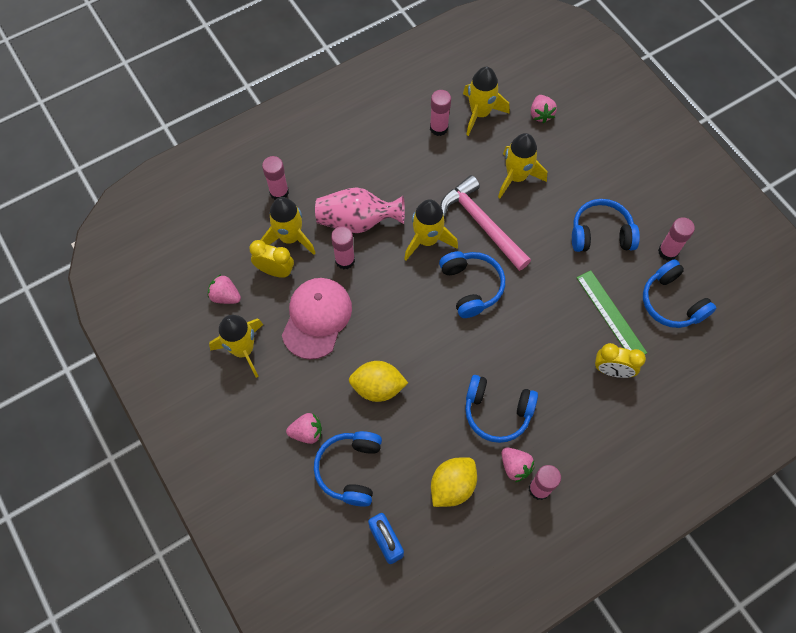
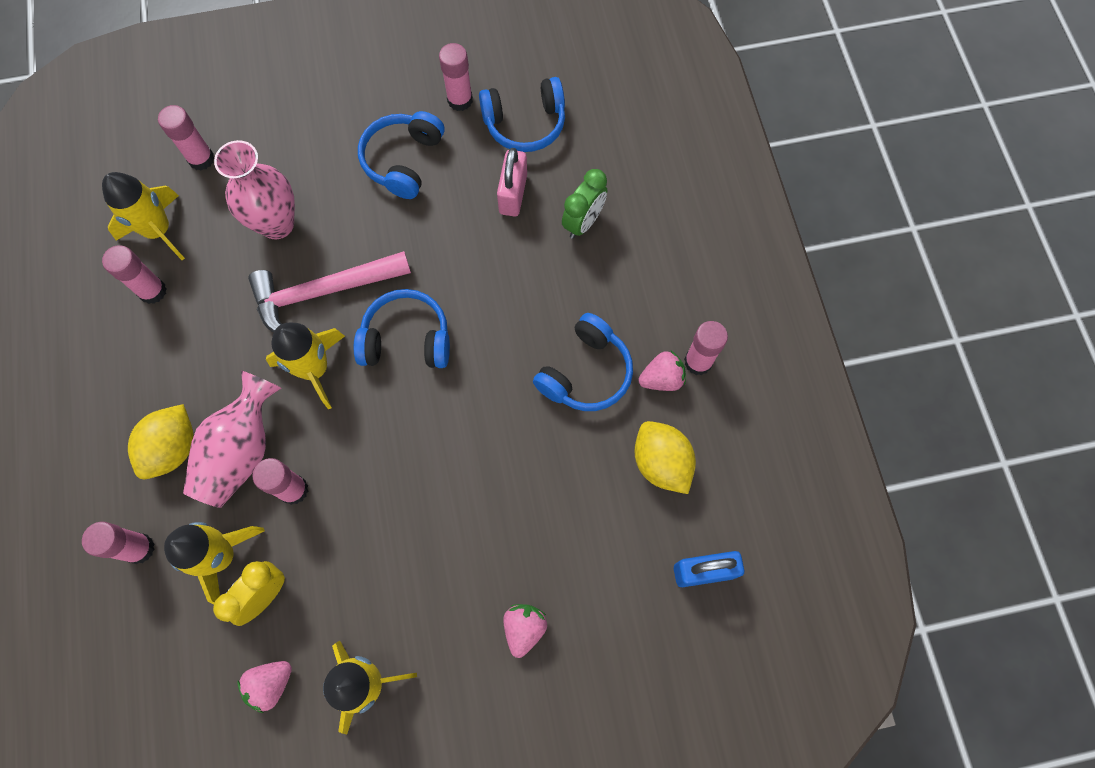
camera: 70 degrees left, 5 degrees up
(317, 318) = (364, 559): pink cap -> none
(350, 470) = (596, 586): blue headphones -> none
(378, 387) = (497, 510): yellow lemon -> yellow lemon (173, 448)
(516, 177) = (277, 224): yellow rocket -> pink vase
(541, 114) = (201, 159): pink strawberry -> pink glue stick
(611, 314) = (513, 194): green ruler -> pink padlock
(612, 370) = (583, 222): yellow clock -> green clock

